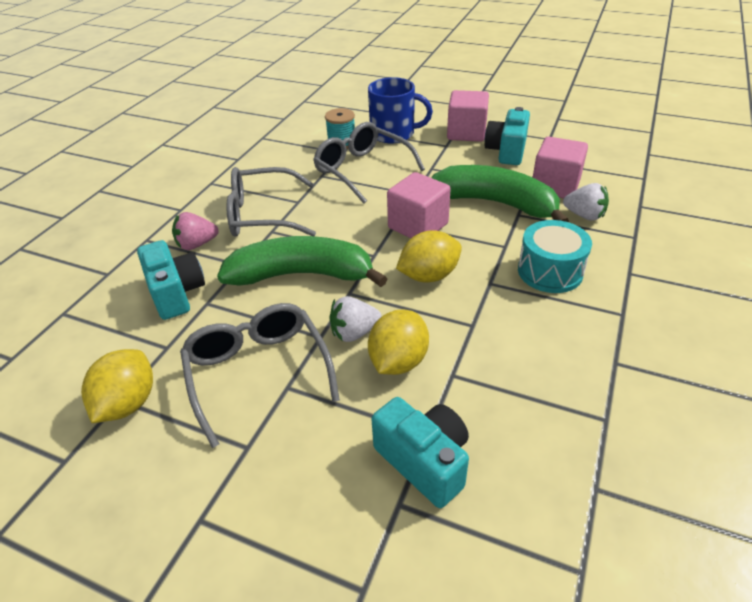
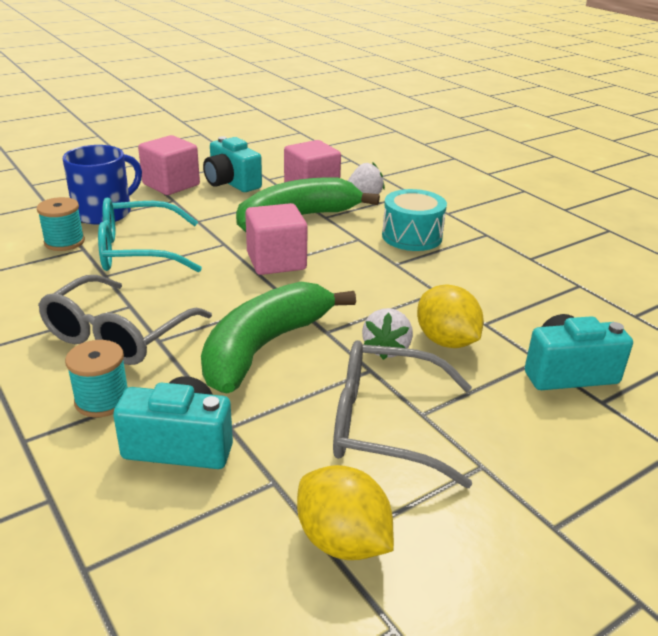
camera: 60 degrees left, 10 degrees down
(197, 244) = (102, 400): pink strawberry -> turquoise spool
(362, 170) = (137, 251): grey glasses -> turquoise glasses
(429, 276) = (353, 284): yellow lemon -> none

